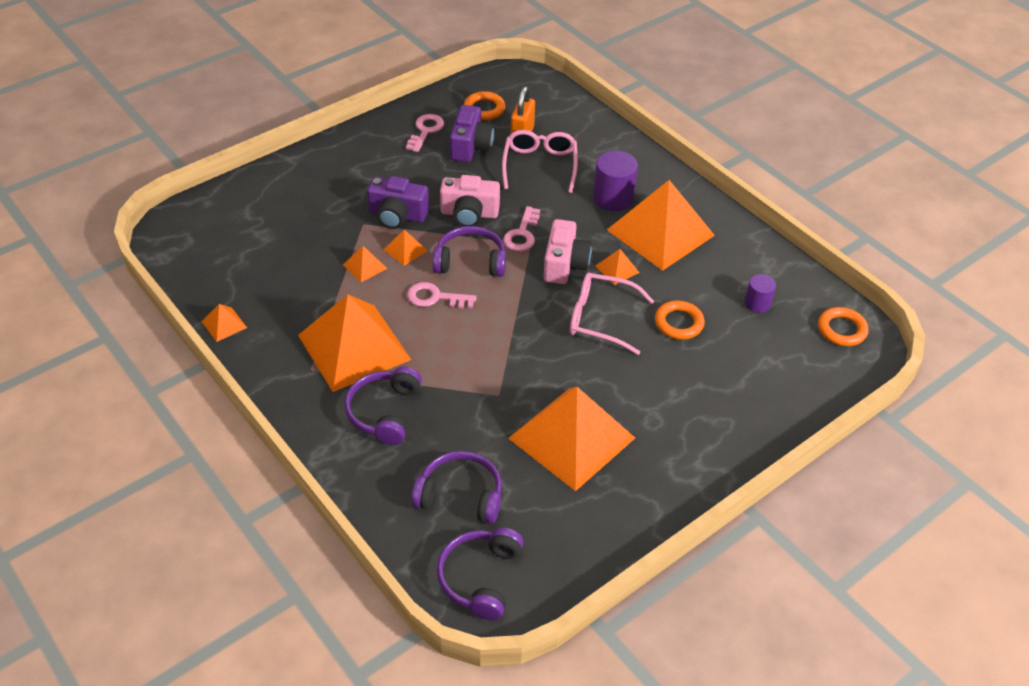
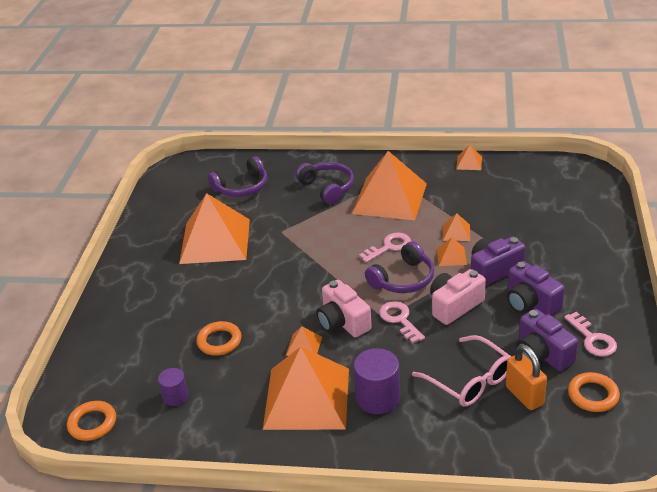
camera: 140 degrees right, 10 degrees down
(418, 176) = (530, 303): none -> purple camera
(480, 578) = (194, 172): purple headphones -> none
(600, 319) = (274, 307): pink glasses -> none

